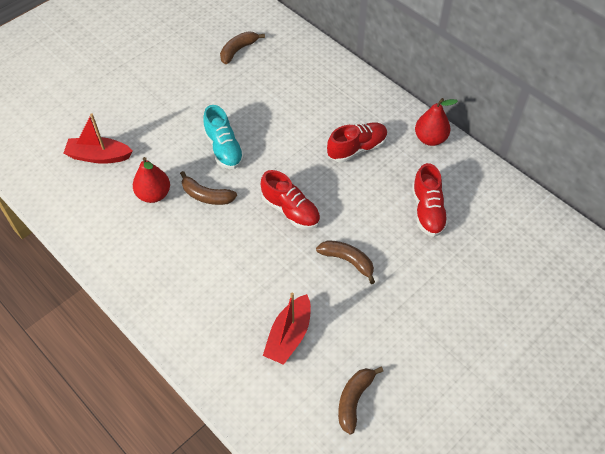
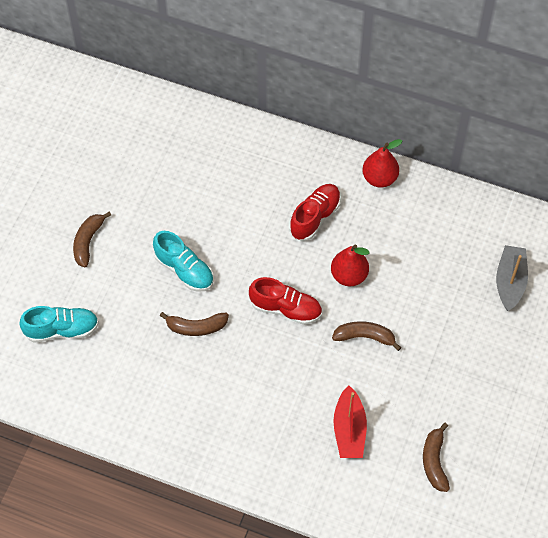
camera: 25 degrees left, 5 degrees up
(99, 156) = (62, 330): red boat -> turquoise shoe
(154, 194) = (143, 347): red pear -> red pear (349, 276)
(238, 50) = (134, 151): brown banana -> brown banana (88, 242)
(427, 210) = (412, 256): red shoe -> none
(509, 267) = (510, 282): none -> grey boat

